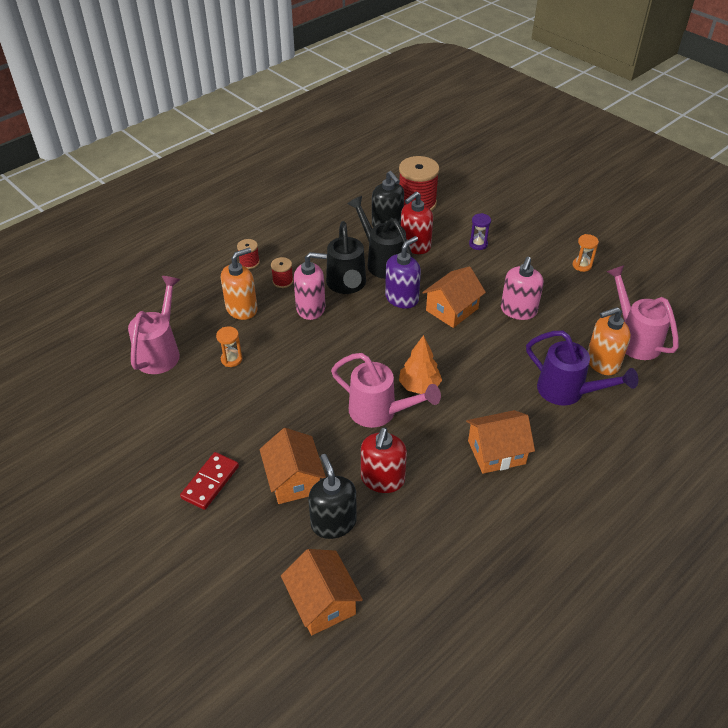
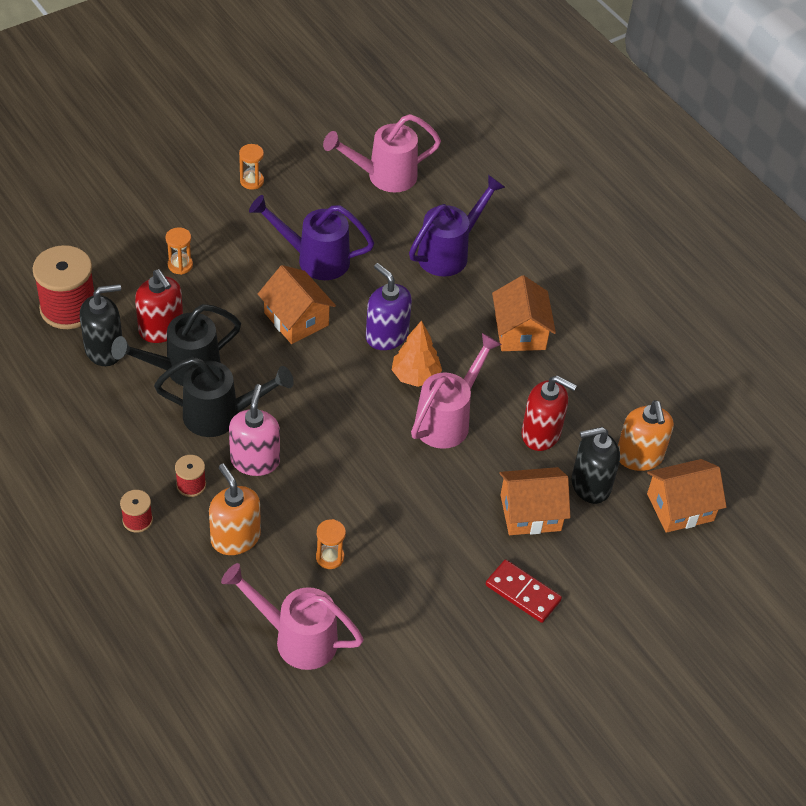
camera: 85 degrees left, 5 degrees up
(402, 298) = (262, 363): purple soap dispenser -> purple soap dispenser (386, 335)
(478, 244) = (180, 265): purple hourglass -> orange hourglass
(518, 310) = (314, 259): pink soap dispenser -> purple watering can
(602, 362) = (413, 213): orange soap dispenser -> orange soap dispenser (639, 456)

